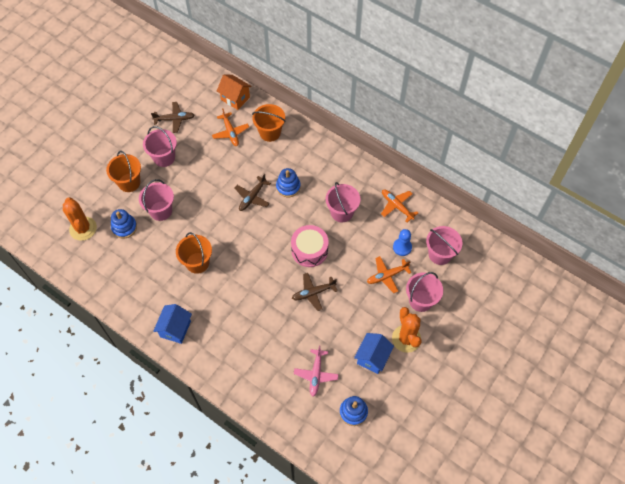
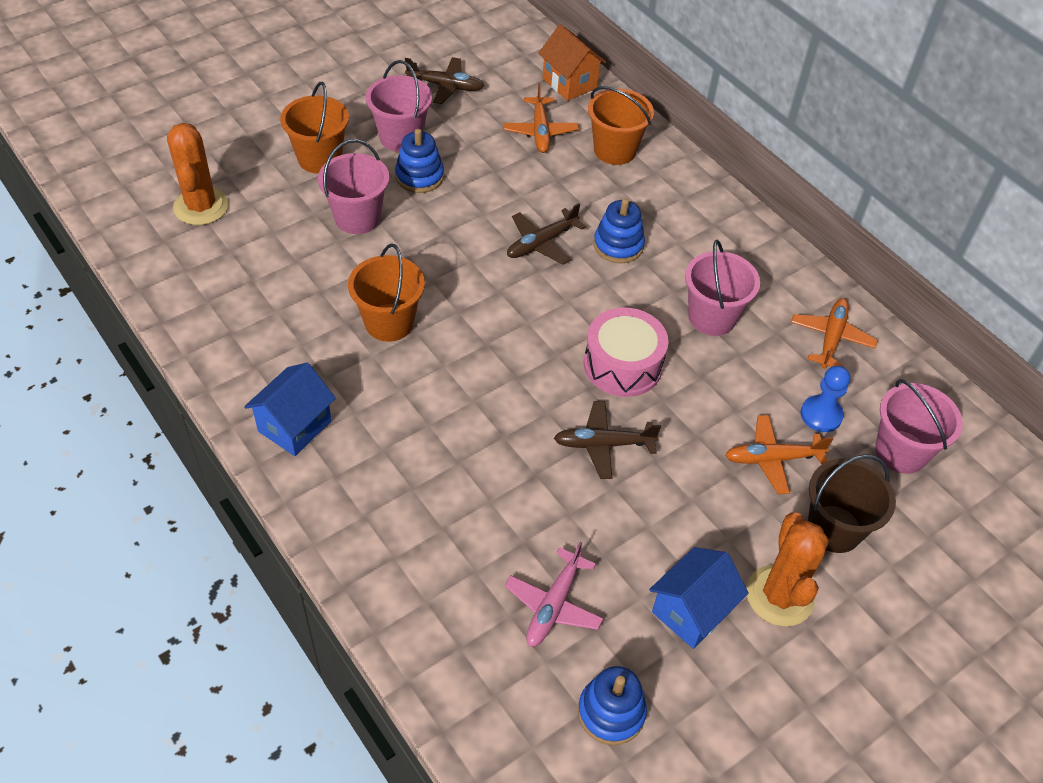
camera: 15 degrees right, 10 degrees down
(124, 227) = (277, 225): blue stacking toy -> blue stacking toy (419, 176)
(397, 206) = (831, 338): orange plane -> orange plane turned 45 degrees clockwise
(420, 300) = (834, 529): pink bucket -> brown bucket

